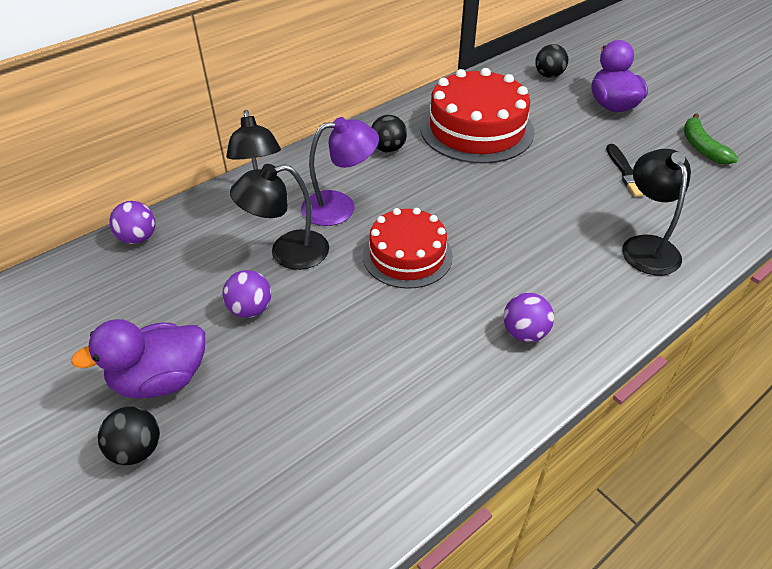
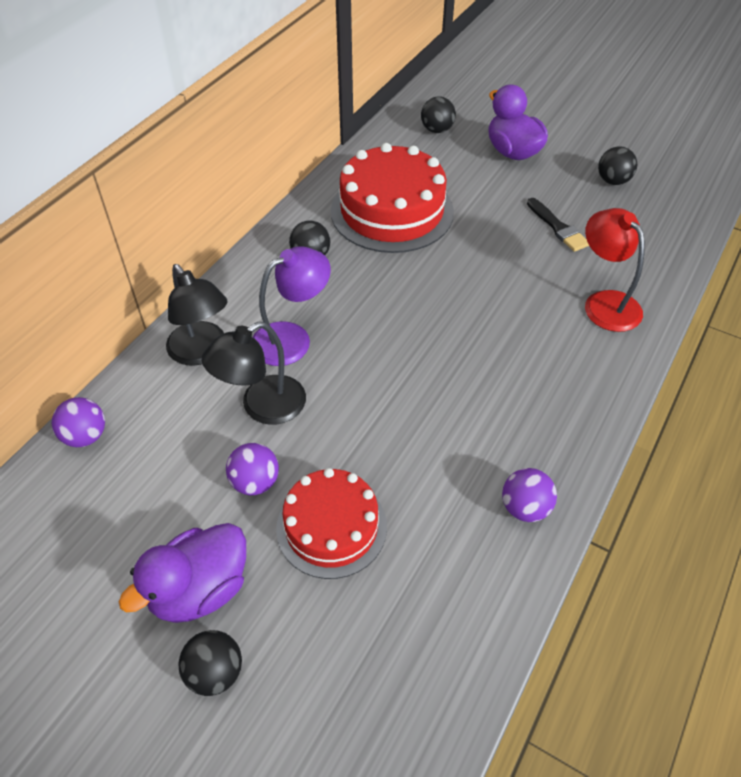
camera: 20 degrees left, 5 degrees up
(407, 255) = (387, 375): red cake -> red cake (331, 527)
(524, 333) = (534, 425): purple ball -> purple ball (525, 508)
(646, 246) = (605, 303): black lamp -> red lamp
(701, 147) = (613, 181): green banana -> black ball

